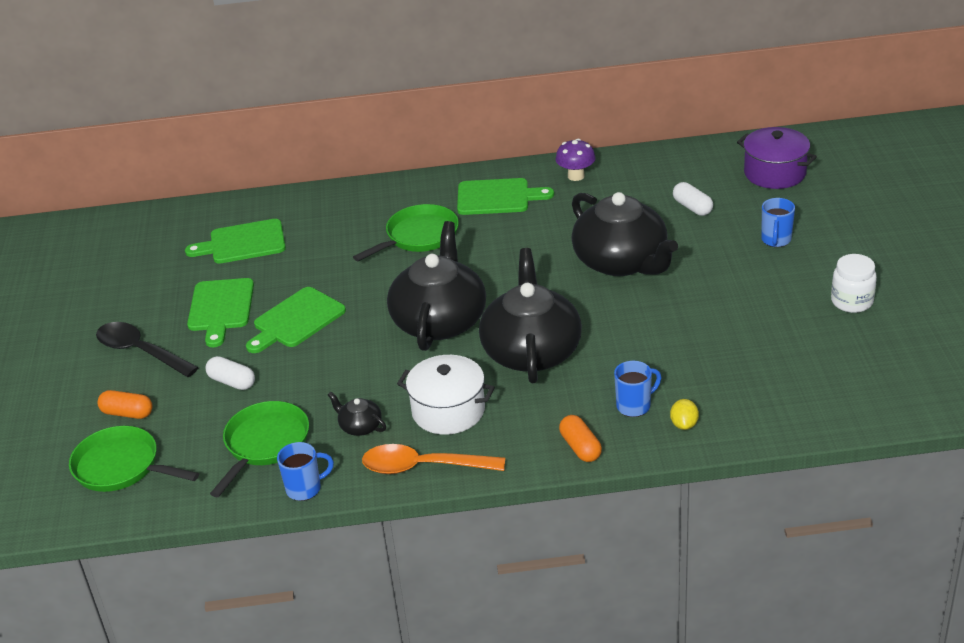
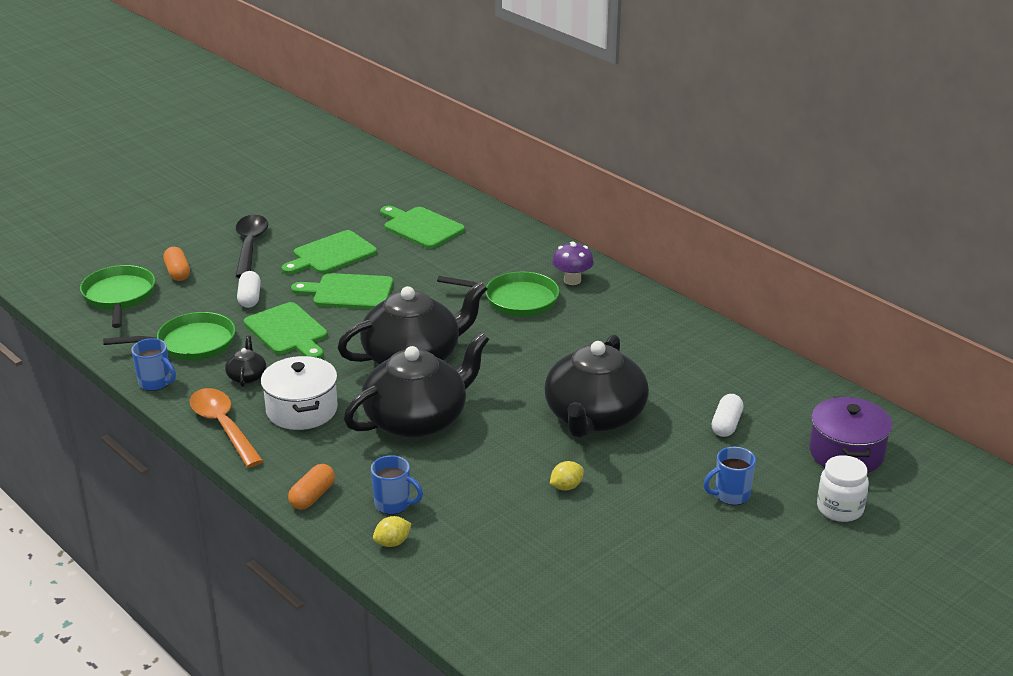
camera: 50 degrees right, 5 degrees down
(497, 197) = (616, 314): green cutting board -> green cutting board (288, 331)
(576, 176) = (698, 341): purple mushroom -> purple mushroom (572, 280)
(695, 309) = (566, 487): none -> yellow lemon
(852, 301) = (681, 581): white jar -> white jar (840, 509)

